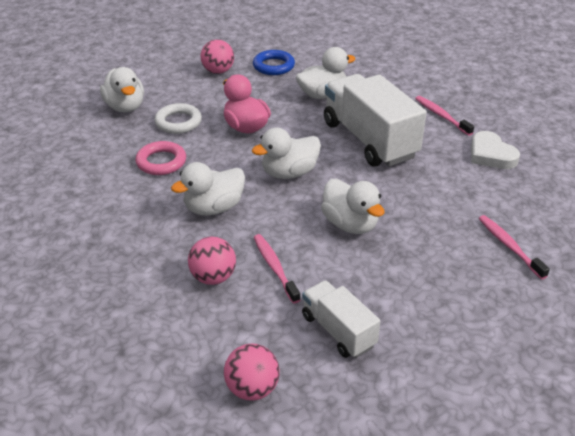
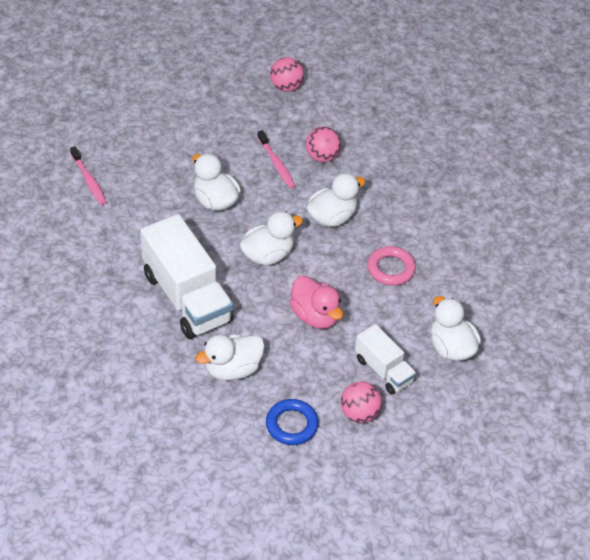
camera: 175 degrees right, 10 degrees up
(178, 122) = (387, 323): white ring -> none
(338, 331) = (230, 119): white truck -> white truck (383, 370)
(441, 116) = (103, 333): pink toothbrush -> none
(491, 155) = (69, 277): white heart -> none

